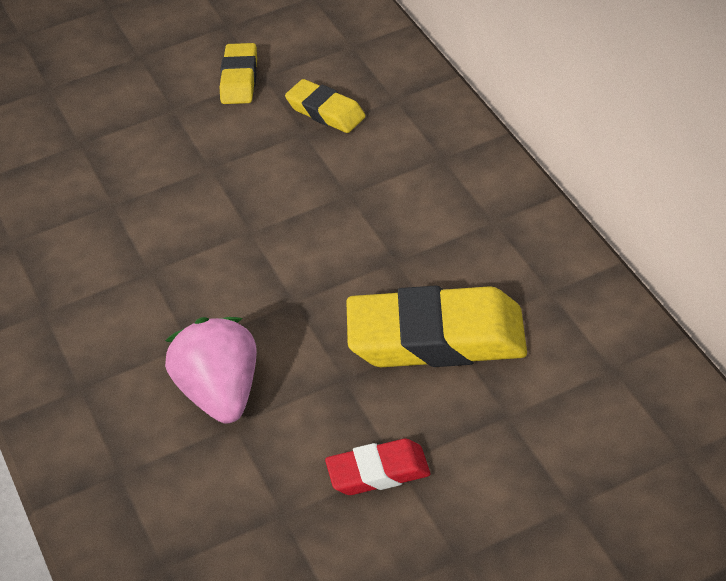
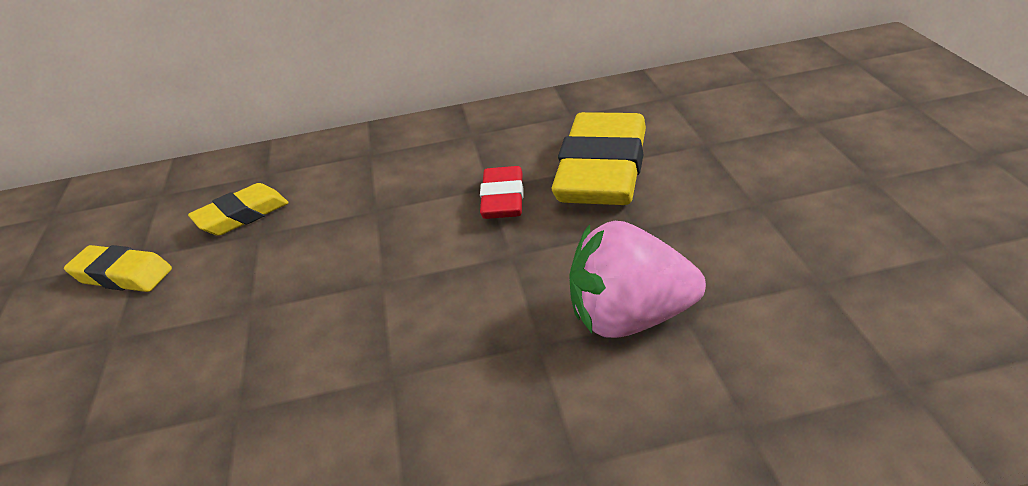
camera: 75 degrees left, 10 degrees down
(378, 472) = (766, 214): red eraser -> red eraser (503, 199)

